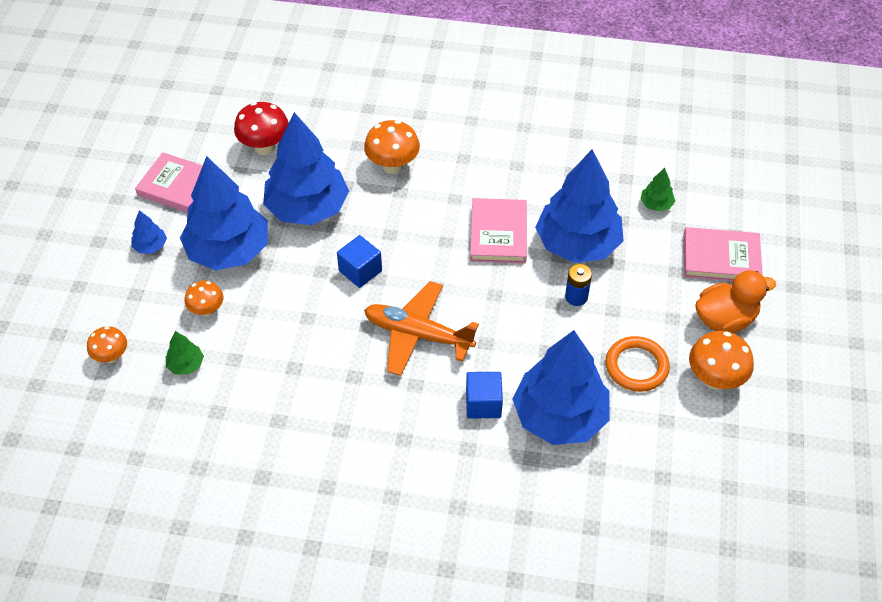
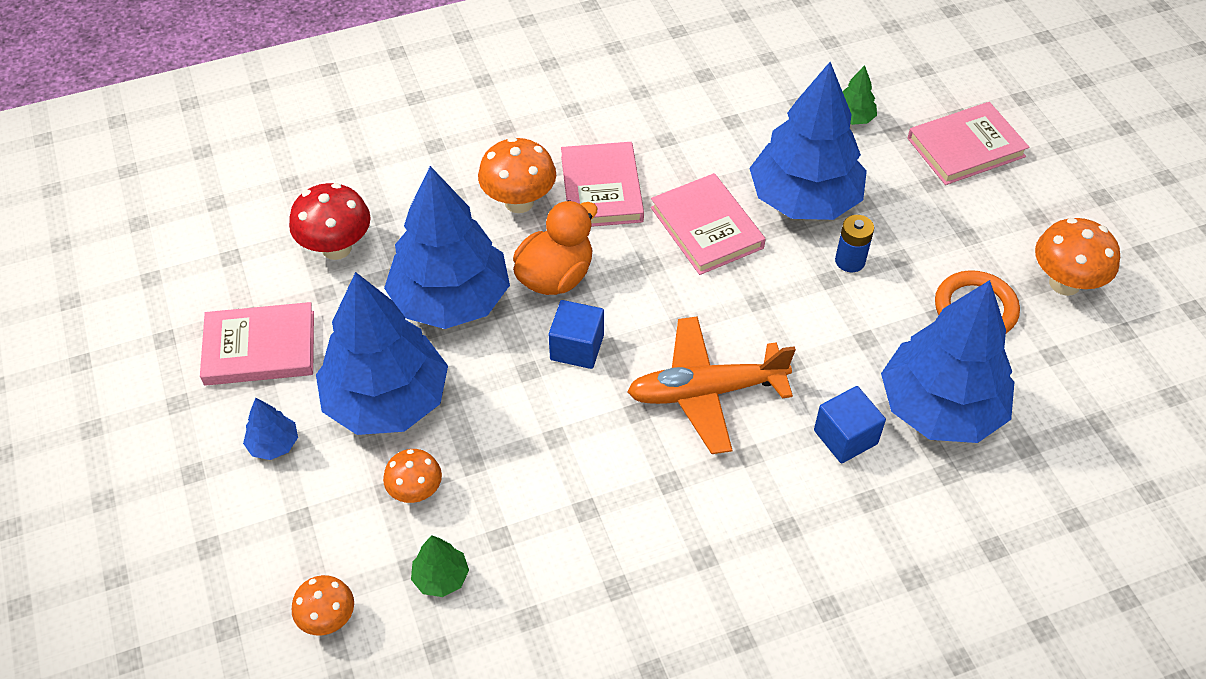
camera: 30 degrees left, 0 degrees up
(450, 180) = (601, 189): none -> pink book
(725, 319) = (1022, 212): orange duck -> orange duck (555, 276)

